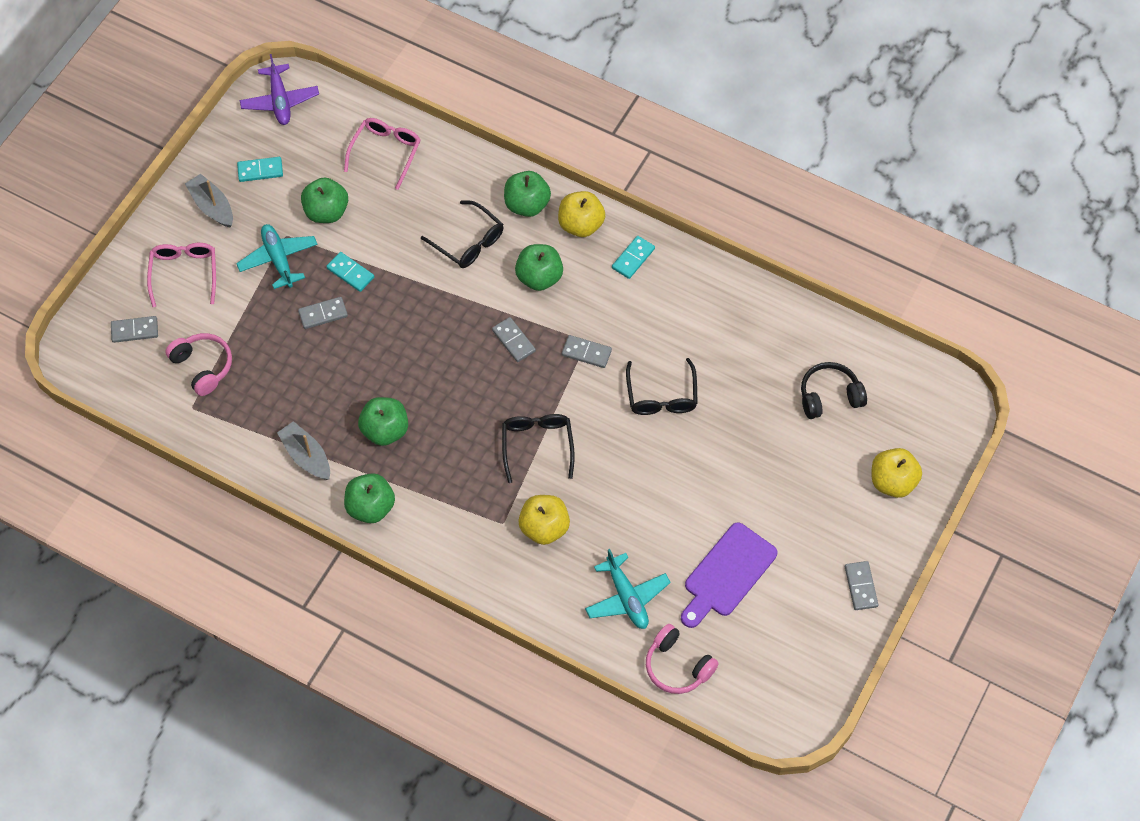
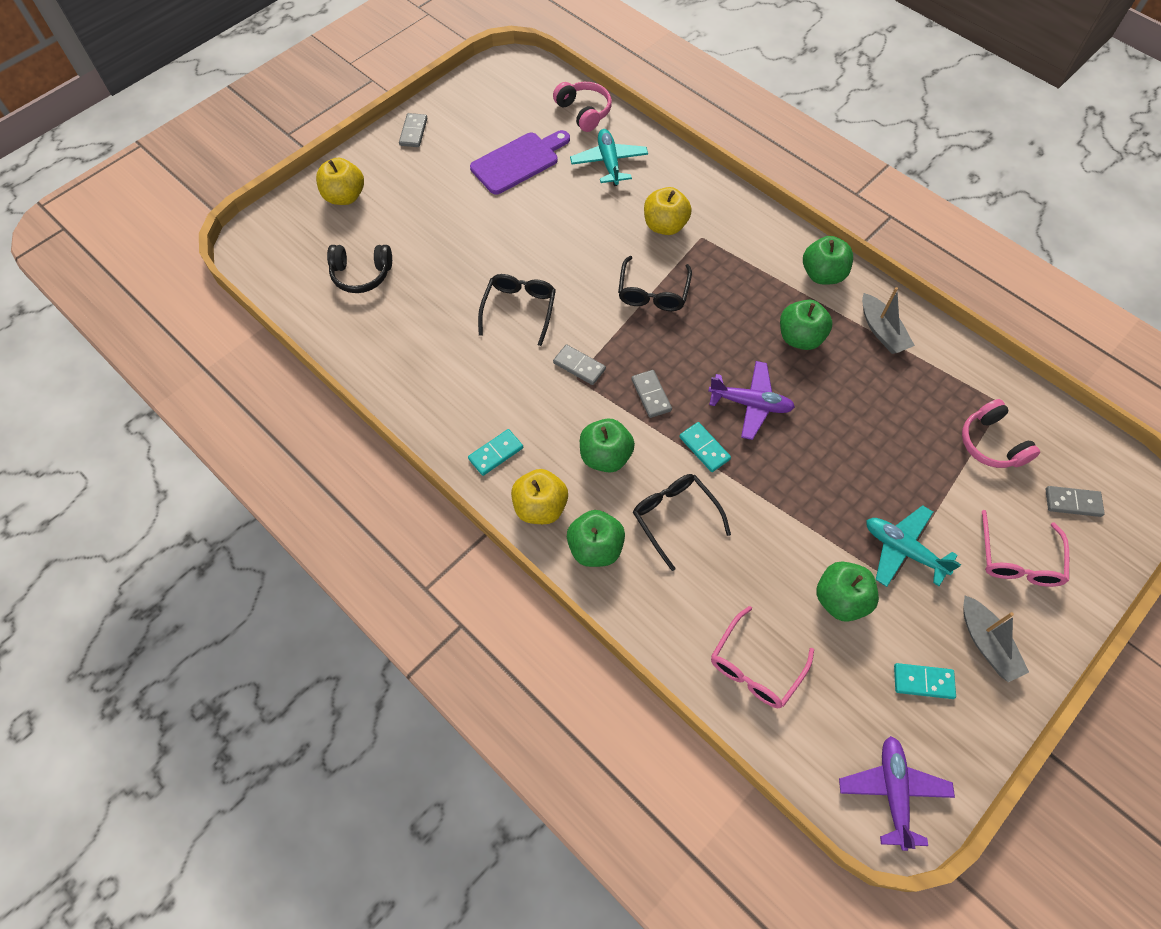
camera: 165 degrees left, 0 degrees up
(278, 259) = (903, 550): turquoise plane -> turquoise plane turned 135 degrees clockwise
(323, 314) = (854, 471): grey domino -> none
(350, 273) = (818, 512): turquoise domino -> turquoise domino (704, 448)
(422, 353) = (750, 404): none -> purple plane

